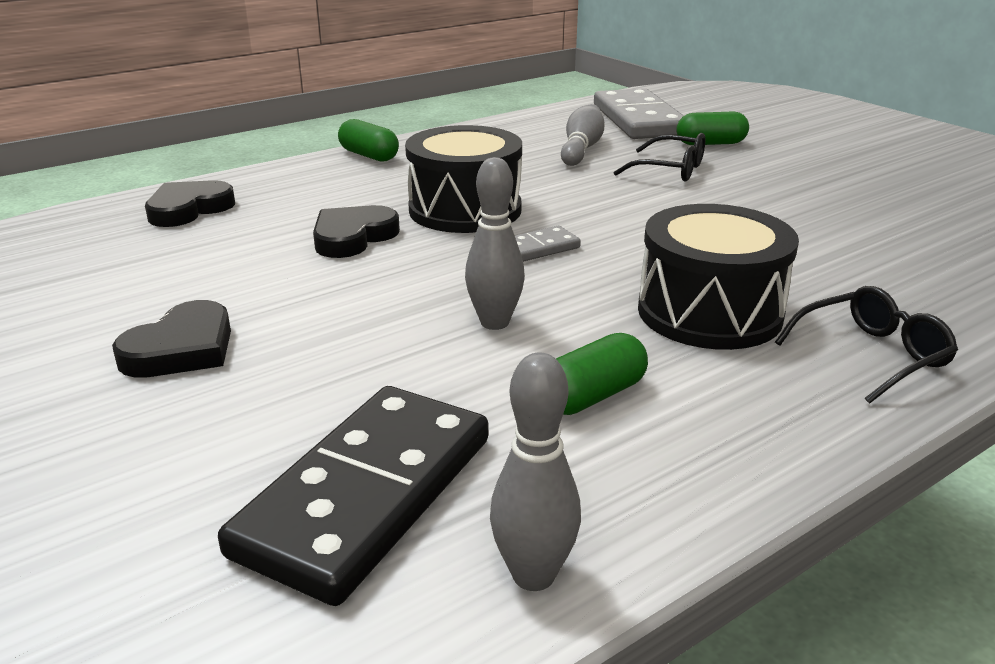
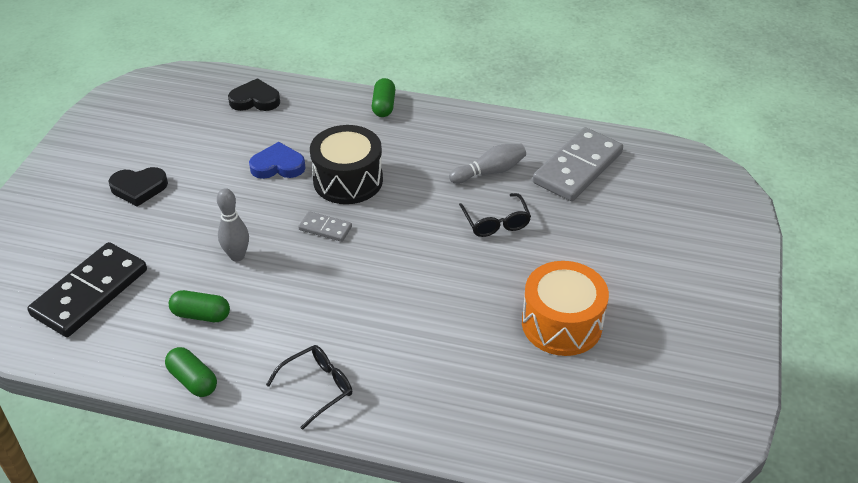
camera: 50 degrees right, 15 degrees up
(353, 237) = (278, 165): black heart -> blue heart
(367, 495) = (90, 293): black domino -> black domino turned 45 degrees counterclockwise
(533, 575) = (80, 354): grey bowling pin -> none
(709, 312) = (312, 317): black drum -> none
(710, 143) = (568, 218): green capsule -> green capsule (193, 380)
(871, 355) = (318, 387): black glasses -> black glasses turned 60 degrees counterclockwise
(881, 192) = (561, 324): none -> orange drum

